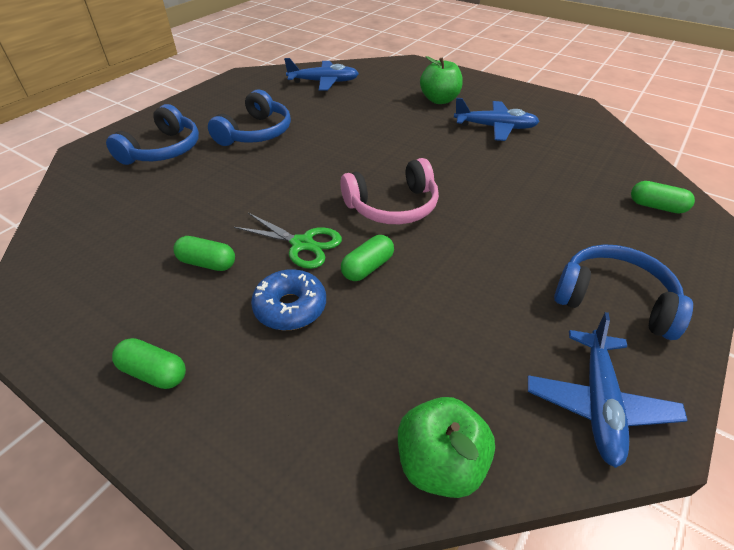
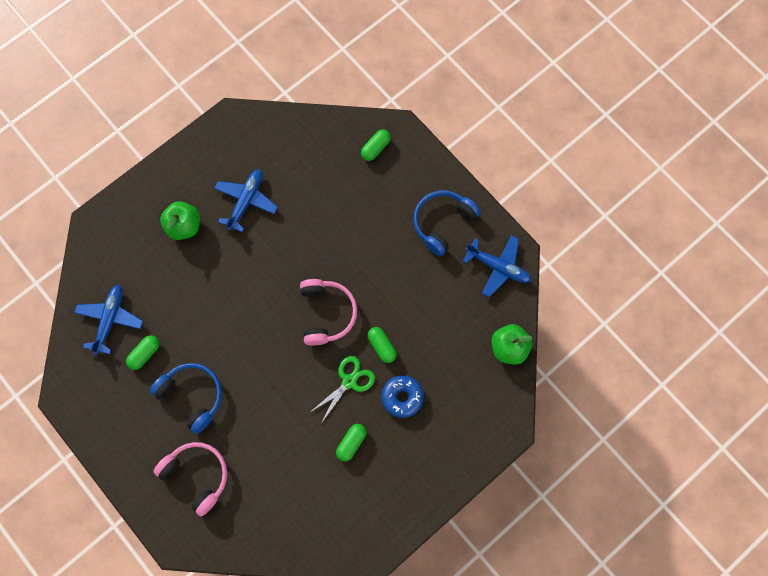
camera: 75 degrees left, 30 degrees up
(154, 372) = (429, 473): green capsule -> green capsule (144, 354)
(163, 150) = (197, 476): blue headphones -> pink headphones

